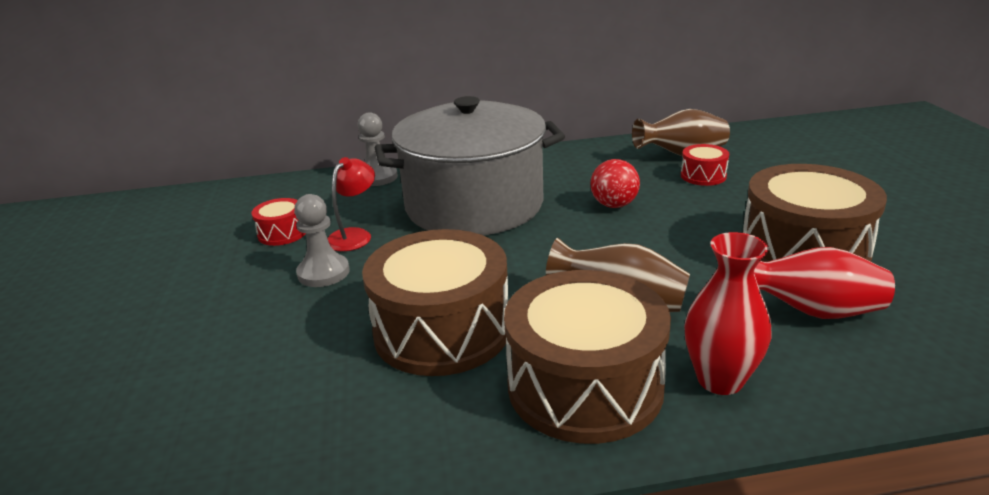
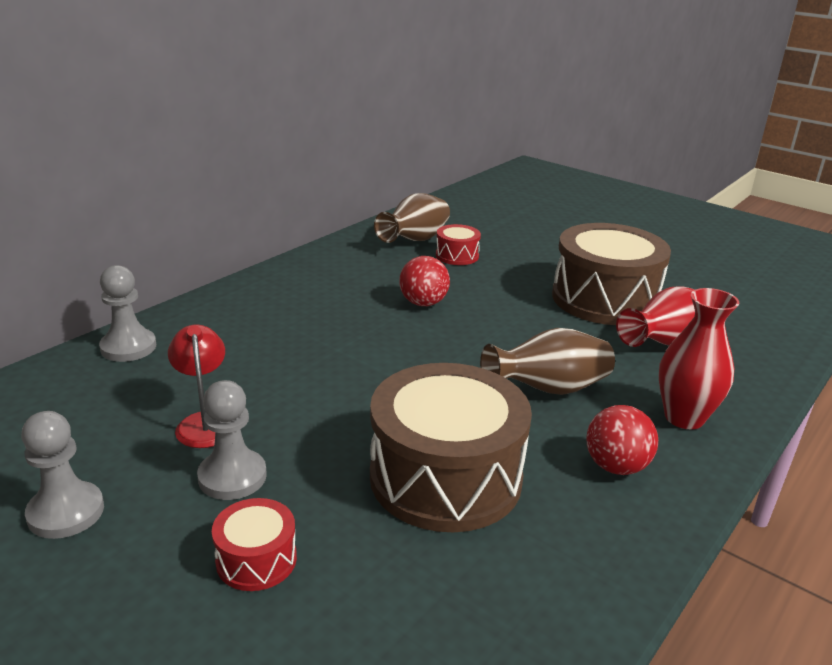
camera: 45 degrees left, 0 degrees up
(228, 256) = (66, 512): none -> grey pawn
(282, 233) = (101, 455): red drum -> red drum (256, 560)
(474, 205) = (293, 344): grey pot -> none
(585, 386) = (616, 466): brown drum -> red ball

